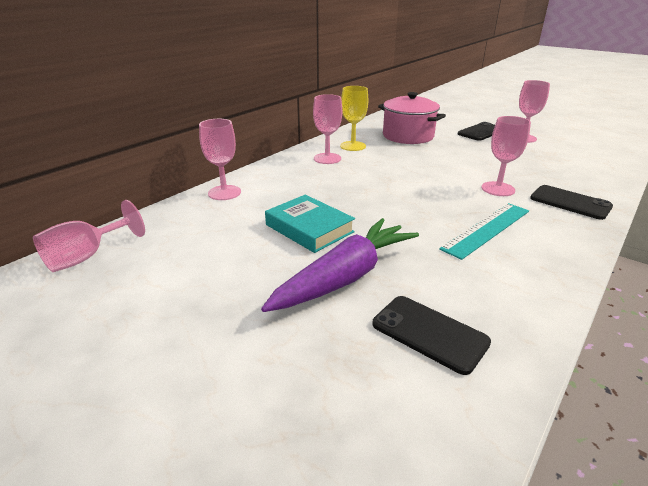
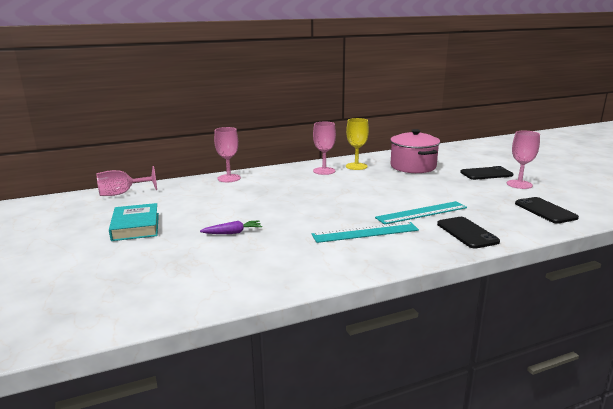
camera: 30 degrees right, 10 degrees down
(309, 228) = (249, 206): turquoise book -> turquoise book (136, 226)
(345, 277) = (232, 233): purple carrot -> purple carrot, size x0.46
(429, 333) = (236, 267): black phone -> black phone (545, 211)
(498, 189) = (421, 212): pink goblet -> turquoise ruler

